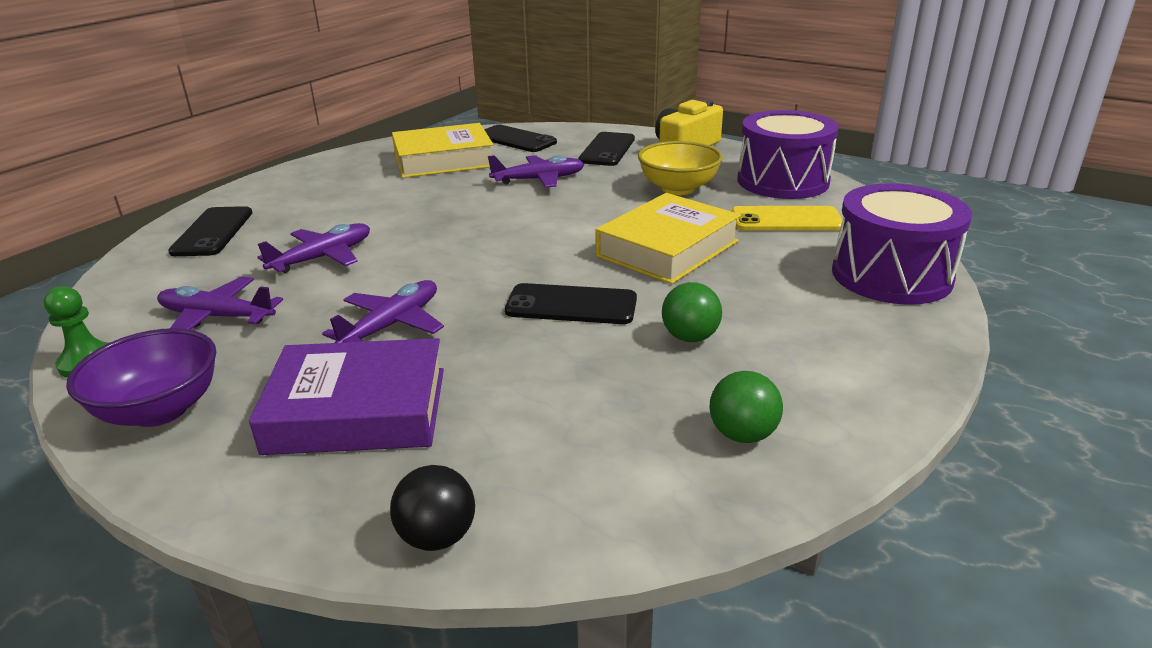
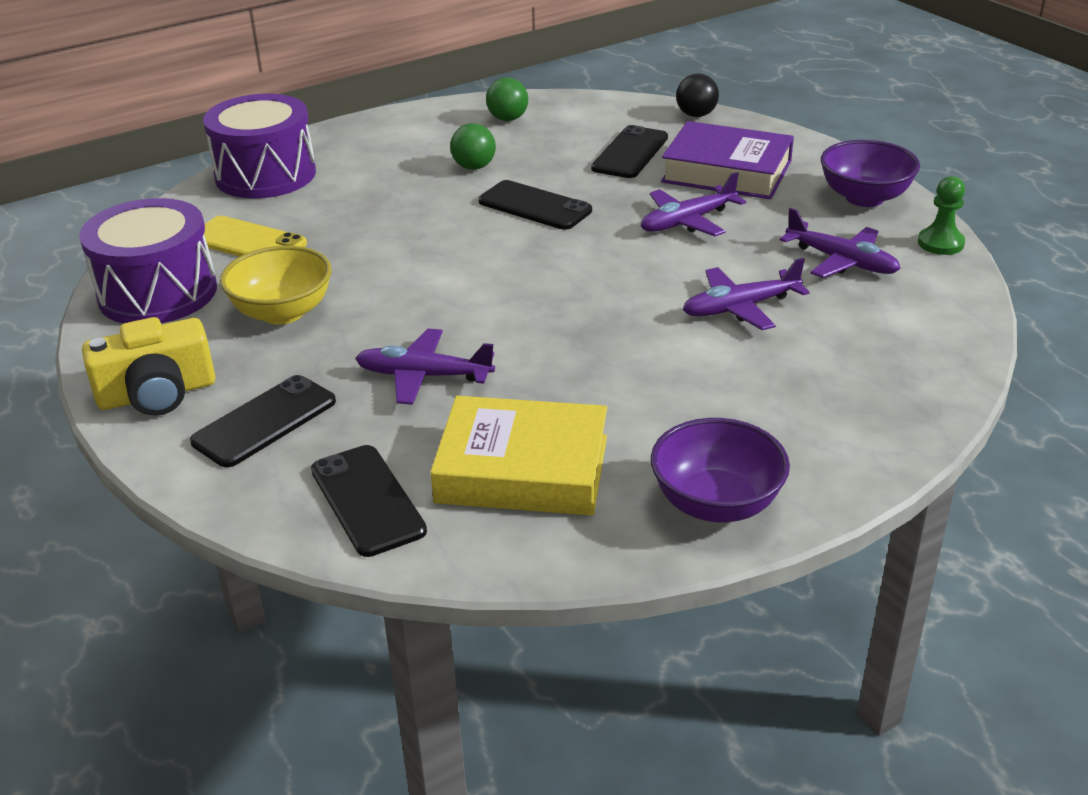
camera: 155 degrees left, 5 degrees up
(212, 232) = (878, 383): black phone -> black phone (630, 153)
(328, 168) = (716, 503): none -> purple bowl
(667, 248) = (398, 238): yellow book -> none

